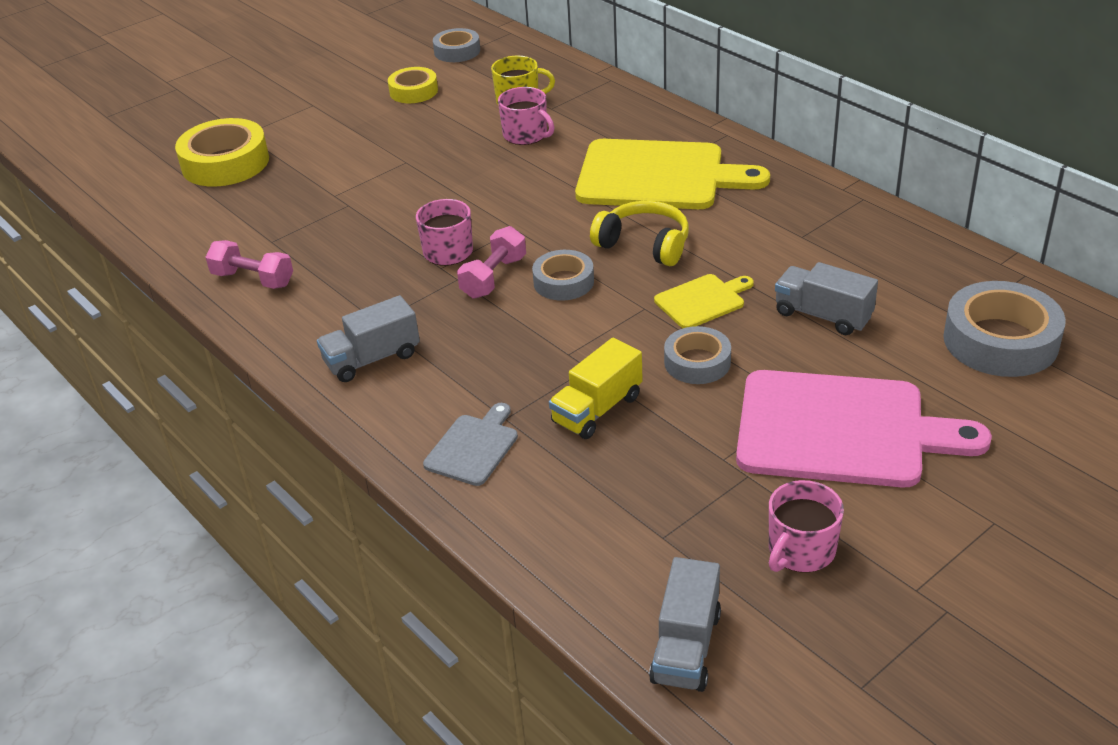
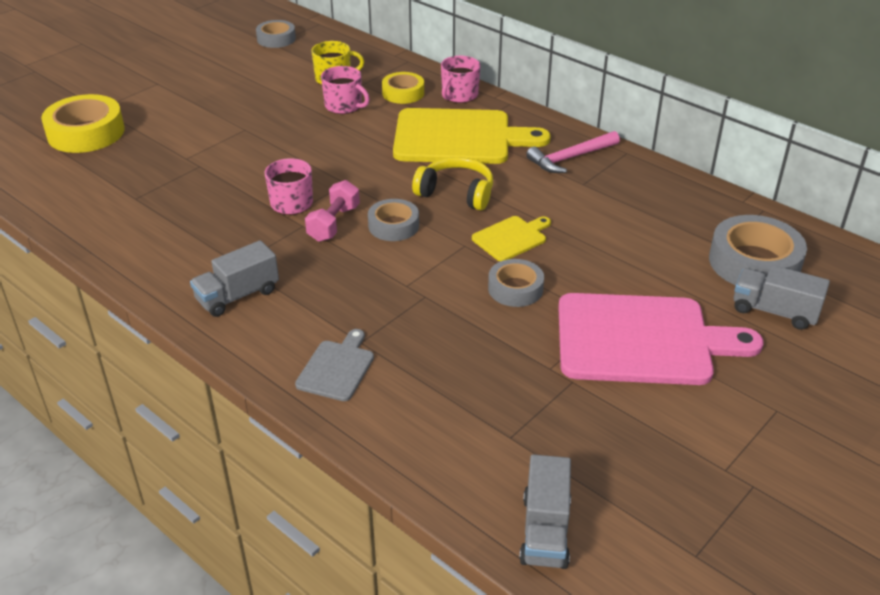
camera: 10 degrees left, 0 degrees up
(253, 279) = (123, 231): pink dumbbell -> none
(413, 91) = (243, 71): yellow tape -> yellow tape (403, 93)
(597, 409) = (438, 331): yellow truck -> none
(791, 204) = (570, 158): none -> pink hammer
(800, 550) = (626, 442): pink mug -> pink mug (459, 95)
(823, 315) = (611, 247): grey truck -> grey truck (774, 311)

